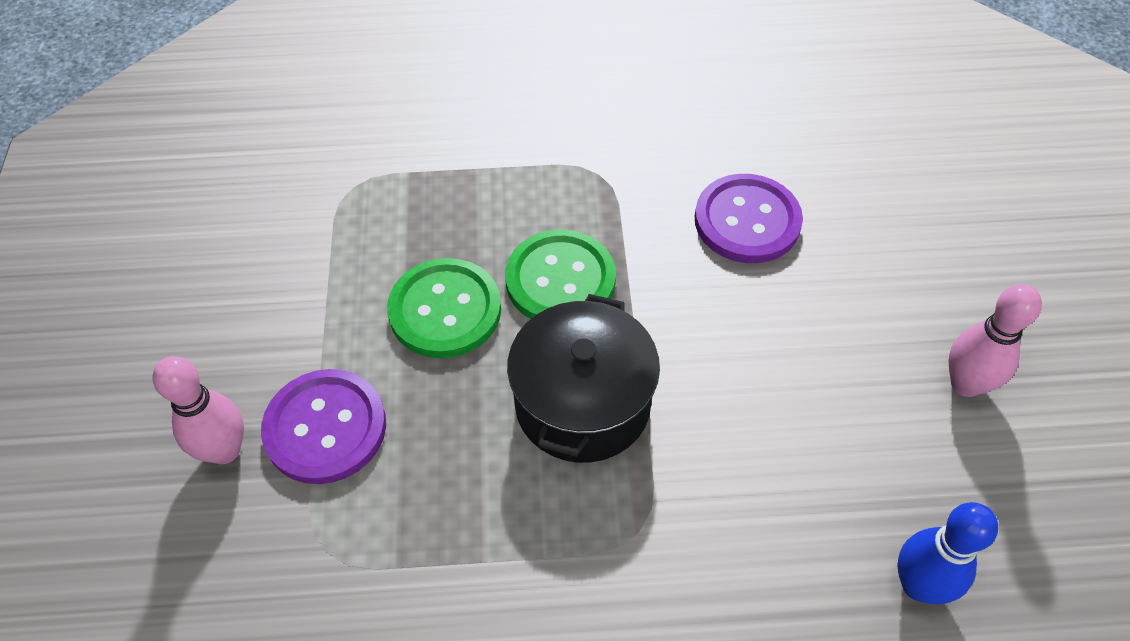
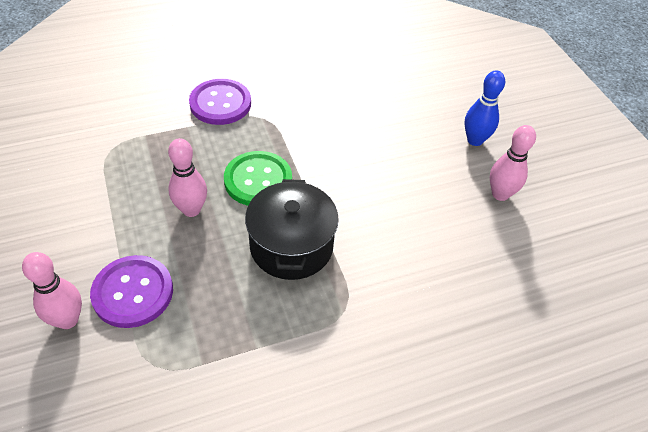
camera: 20 degrees left, 5 degrees down
(445, 310) = (191, 210): green button -> pink bowling pin
(747, 221) = (357, 130): purple button -> purple button (220, 103)
(918, 585) = (507, 303): blue bowling pin -> blue bowling pin (475, 140)

